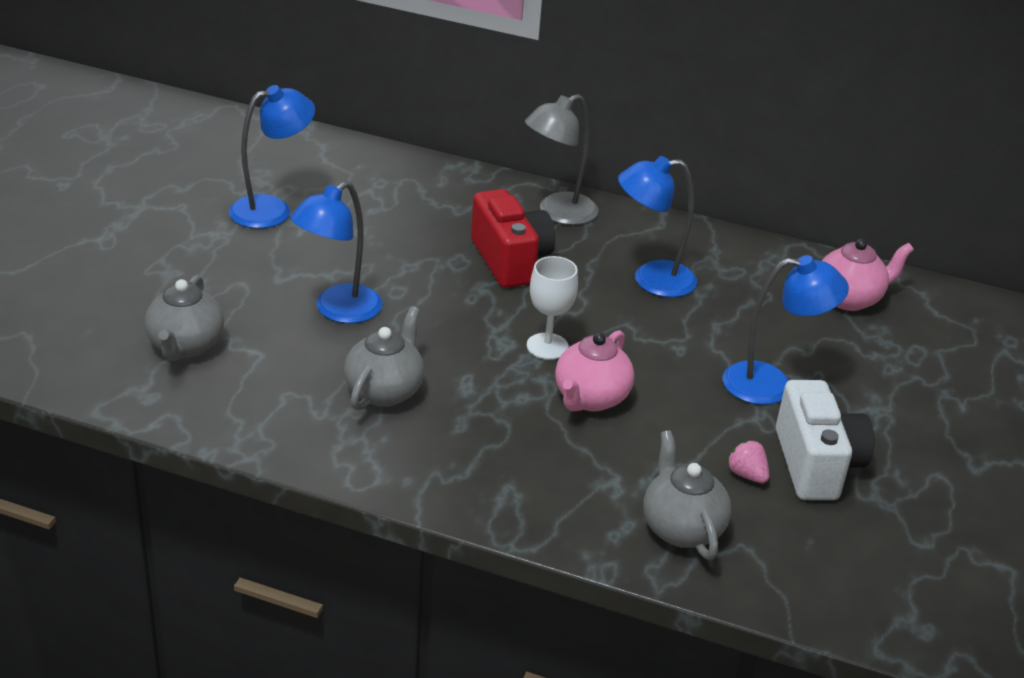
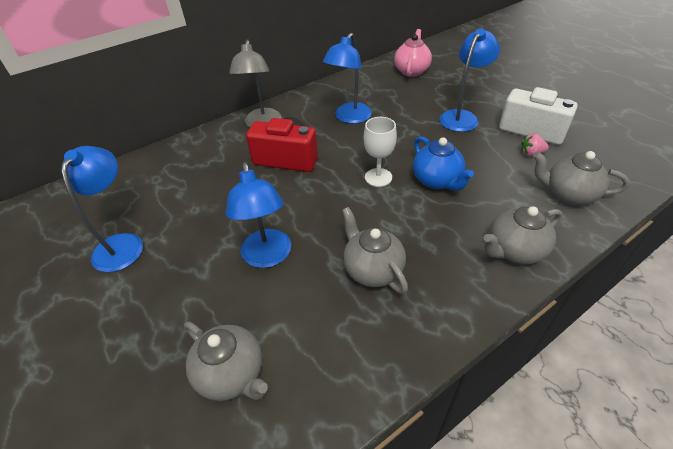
camera: 50 degrees left, 10 degrees up
(516, 497) = (515, 251): none -> grey teapot
(590, 399) = (437, 181): pink teapot -> blue teapot

